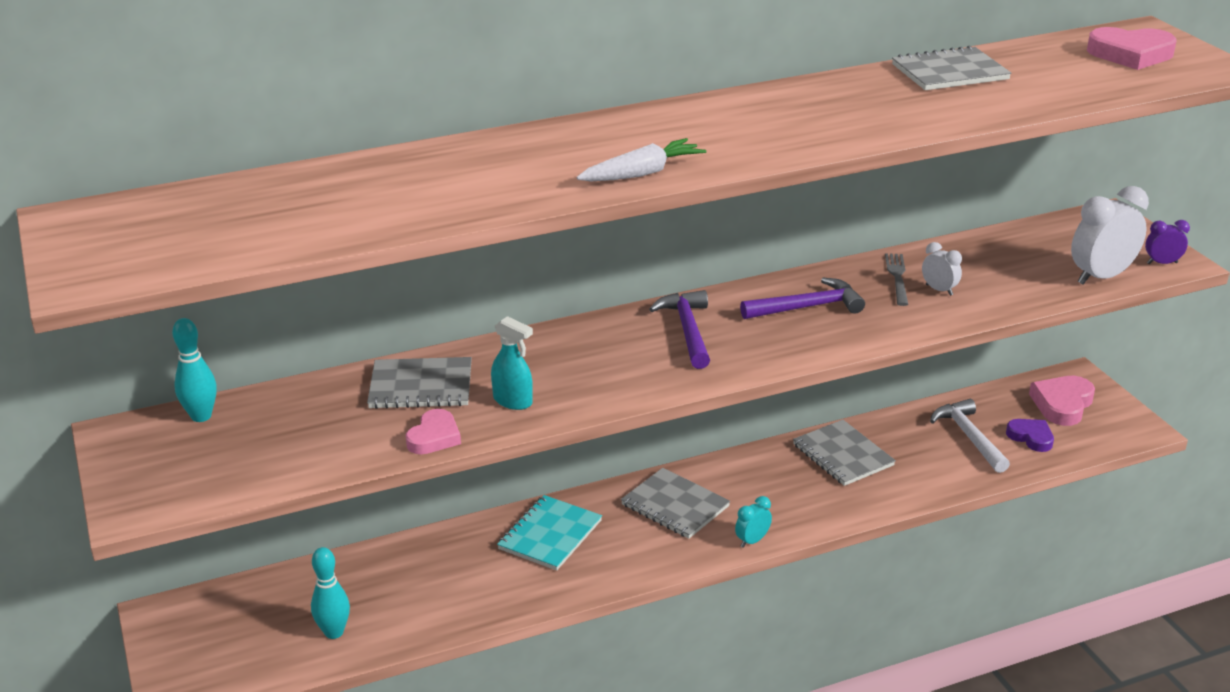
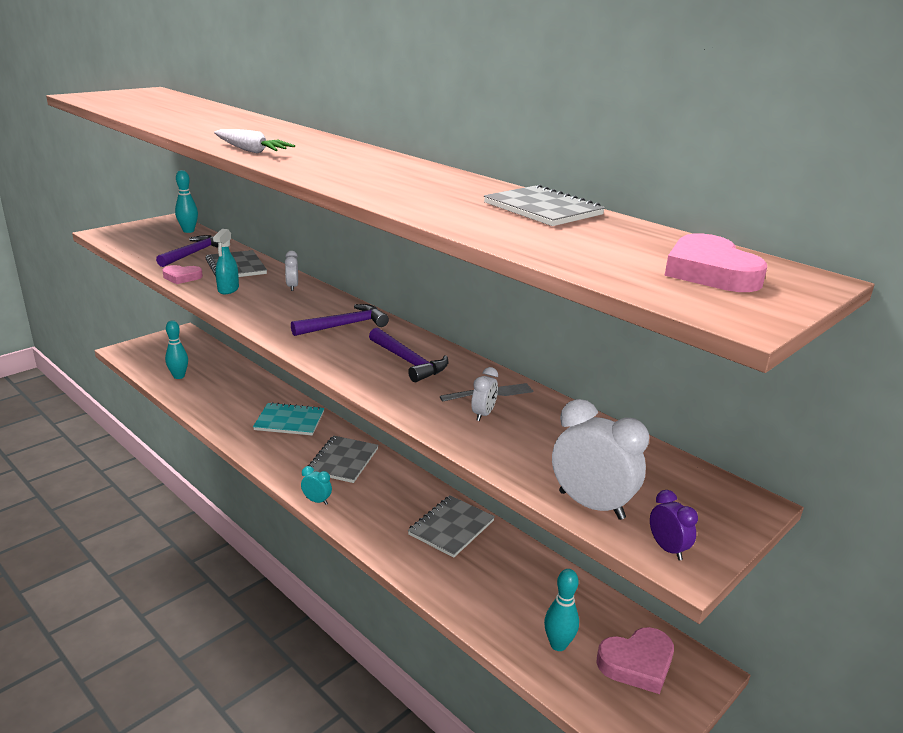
camera: 65 degrees right, 5 degrees down
(327, 419) = (193, 253): none -> purple hammer
(535, 350) = (292, 287): none -> white clock
(969, 437) = (529, 599): white hammer -> none
(1031, 437) = (558, 644): purple heart -> turquoise bowling pin
(1062, 404) = (637, 663): pink heart -> pink heart turned 150 degrees clockwise

